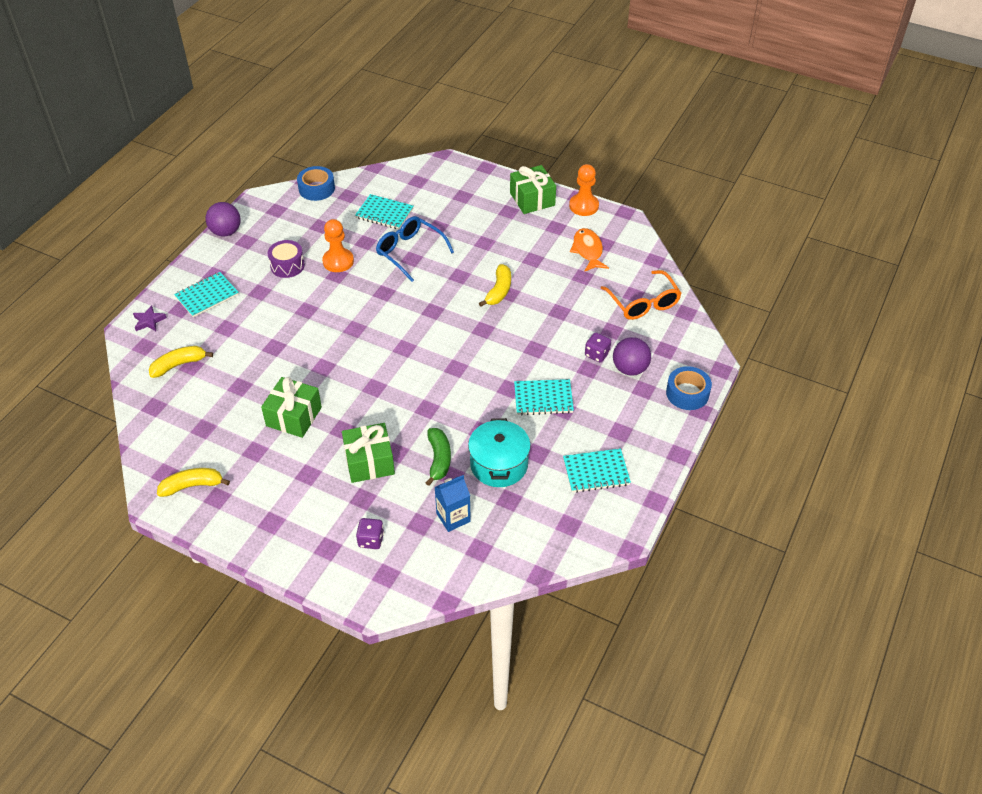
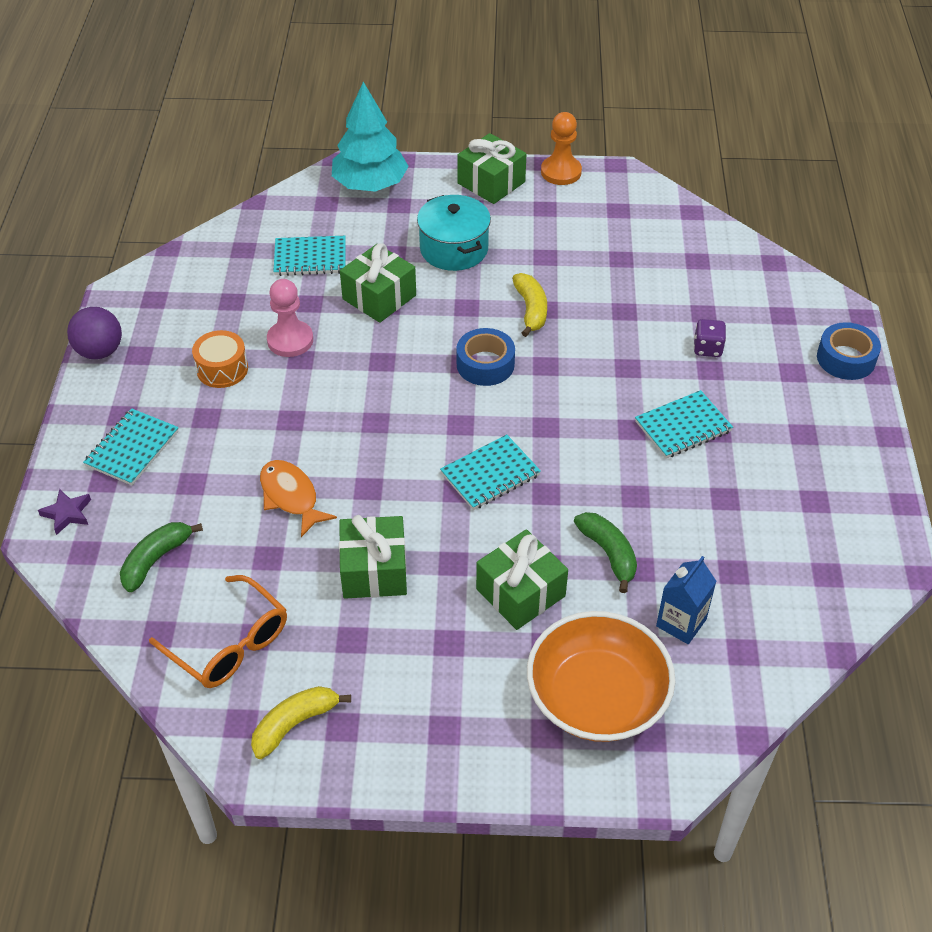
camera: 25 degrees left, 0 degrees up
(179, 365) = (156, 560): yellow banana -> green banana
(287, 266) = (222, 369): purple drum -> orange drum
(316, 188) = (192, 253): blue tape -> blue tape (485, 364)
(338, 261) = (290, 340): orange pawn -> pink pawn
(371, 540) = (597, 697): purple dice -> orange bowl
(409, 252) = (379, 297): blue glasses -> green gift
(453, 177) = (370, 184): none -> turquoise tree
(499, 464) = (689, 531): turquoise pot -> turquoise pot (454, 249)
(588, 251) = (605, 225): orange fish -> orange fish (291, 497)
(596, 472) = (812, 495): turquoise notebook -> turquoise notebook (490, 474)
(630, 369) = (759, 352): purple ball -> none
(643, 303) = (717, 267): orange glasses -> orange glasses (230, 644)

